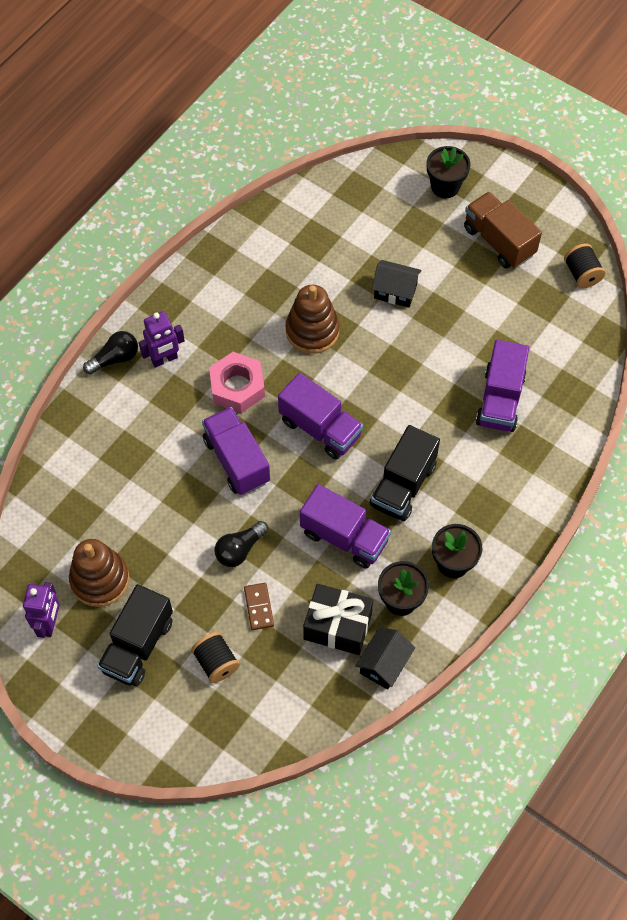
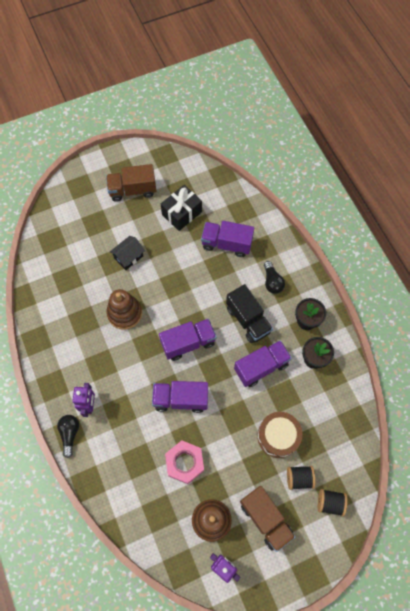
camera: 60 degrees left, 5 degrees up
(138, 645) = (265, 519): black truck -> brown truck
(237, 387) = (134, 373): pink nut -> pink nut (185, 463)
(239, 549) = (237, 428): black light bulb -> black light bulb (272, 282)
(258, 607) = (278, 436): brown domino -> brown drum
(337, 626) = (311, 400): black gift -> black gift (182, 213)
(384, 664) = (345, 388): black house -> none
(445, 186) = (81, 195): black flower pot -> none
(500, 399) = (226, 244): purple truck -> purple truck turned 150 degrees clockwise
(582, 274) = (178, 164): black spool -> black spool (330, 503)

